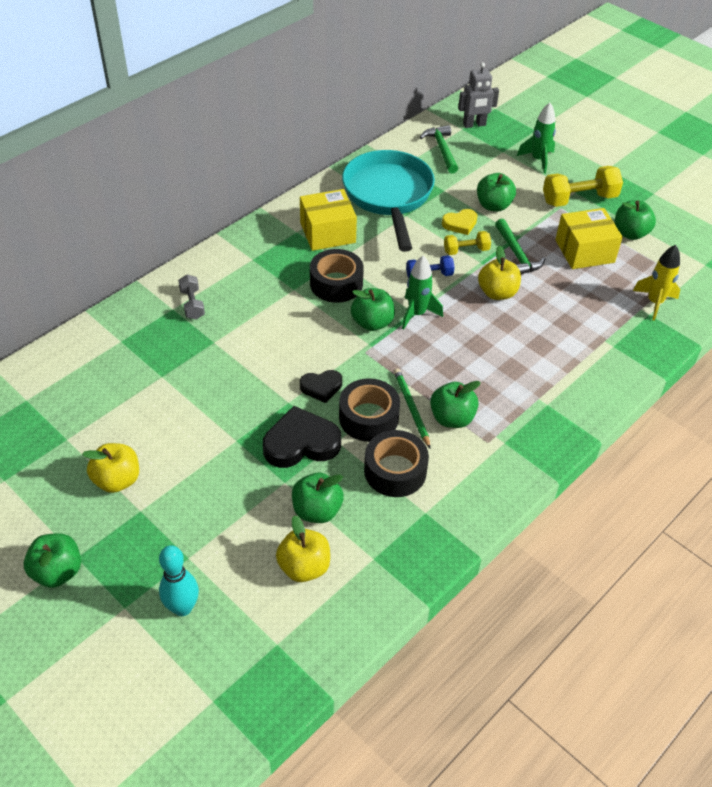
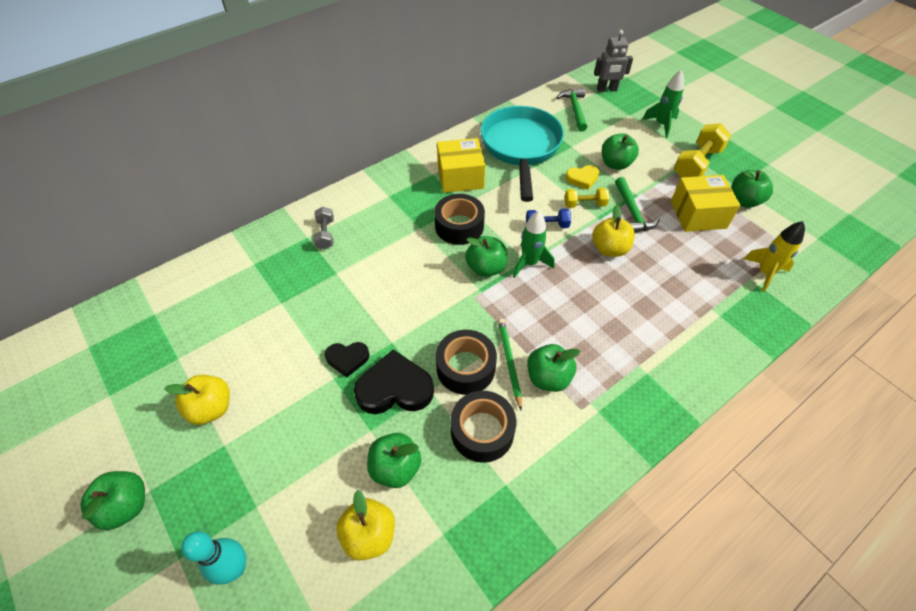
camera: 10 degrees right, 5 degrees up
(321, 387) = (426, 330): black heart -> black heart (347, 359)
(579, 199) = (696, 164): yellow dumbbell -> yellow dumbbell turned 45 degrees counterclockwise

